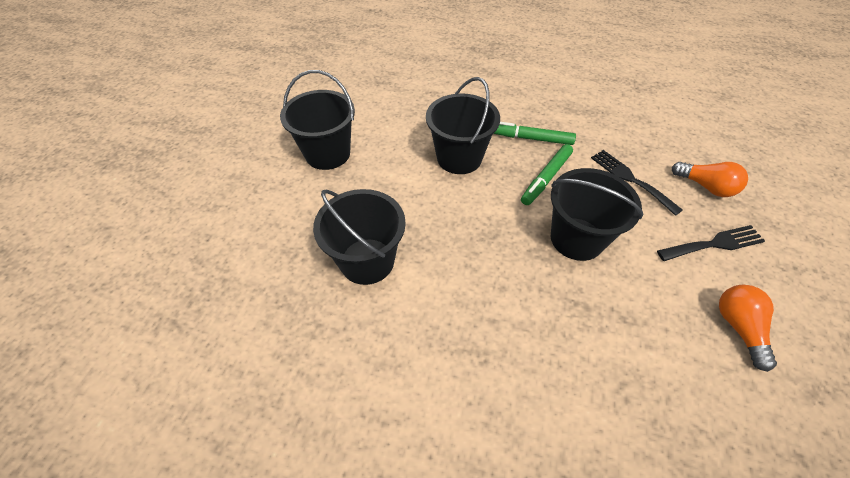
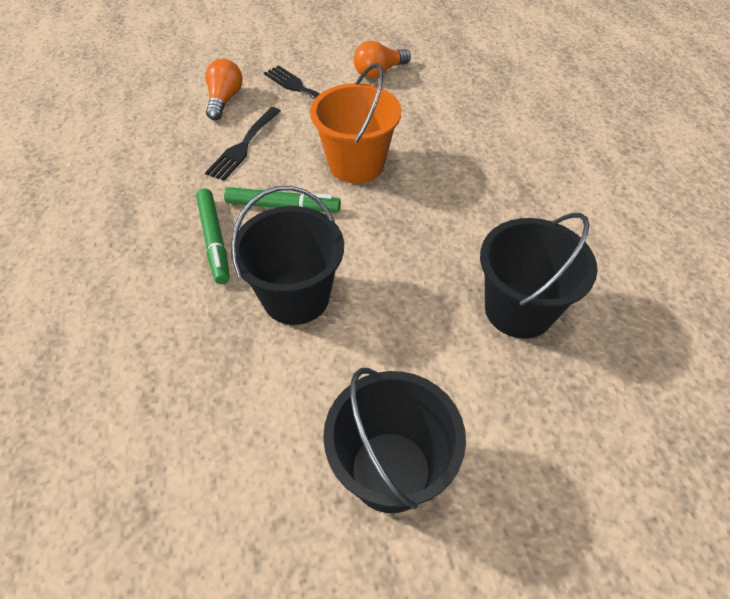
camera: 120 degrees left, 0 degrees up
(576, 239) = (356, 164): black bucket -> orange bucket

